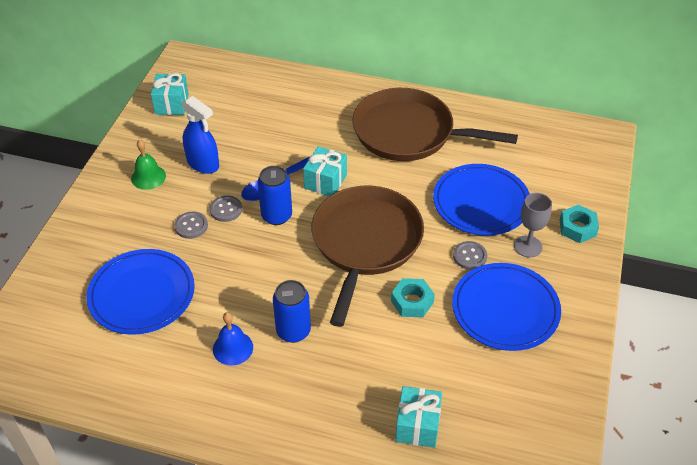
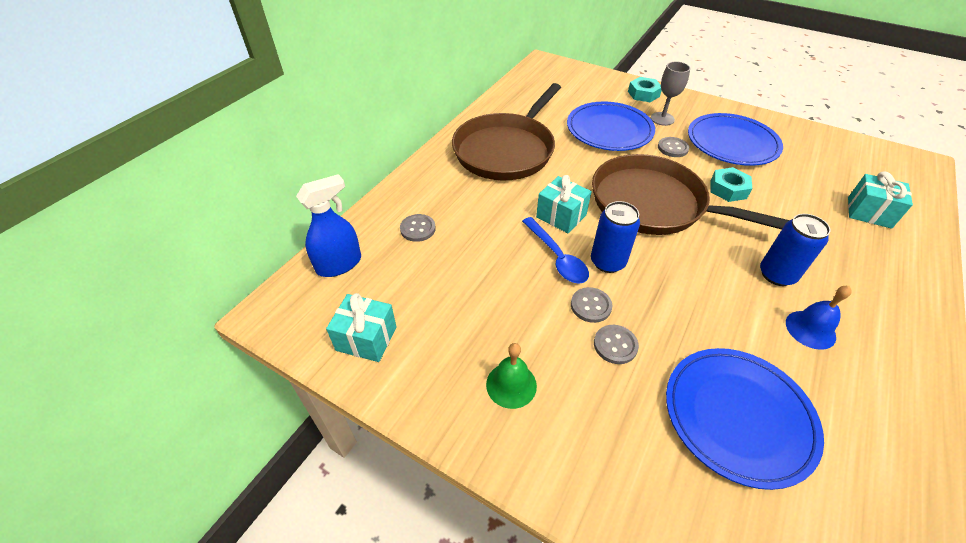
camera: 75 degrees left, 0 degrees up
(203, 164) = (502, 318): blue spray bottle -> blue spray bottle (339, 264)
(281, 102) = (418, 229): none -> grey button

